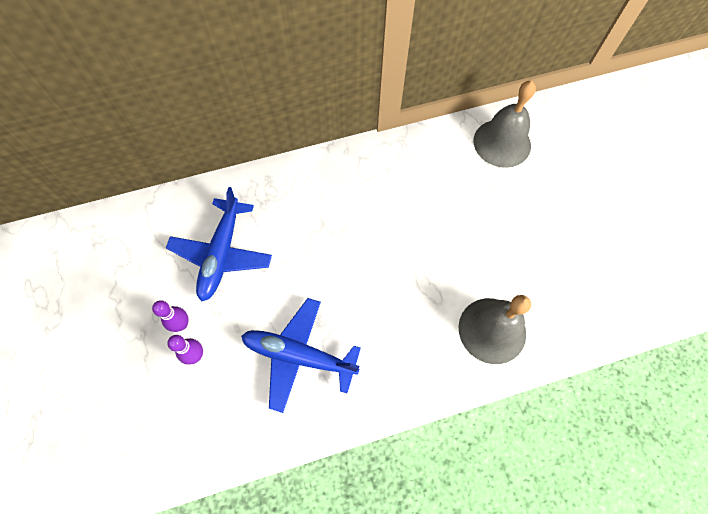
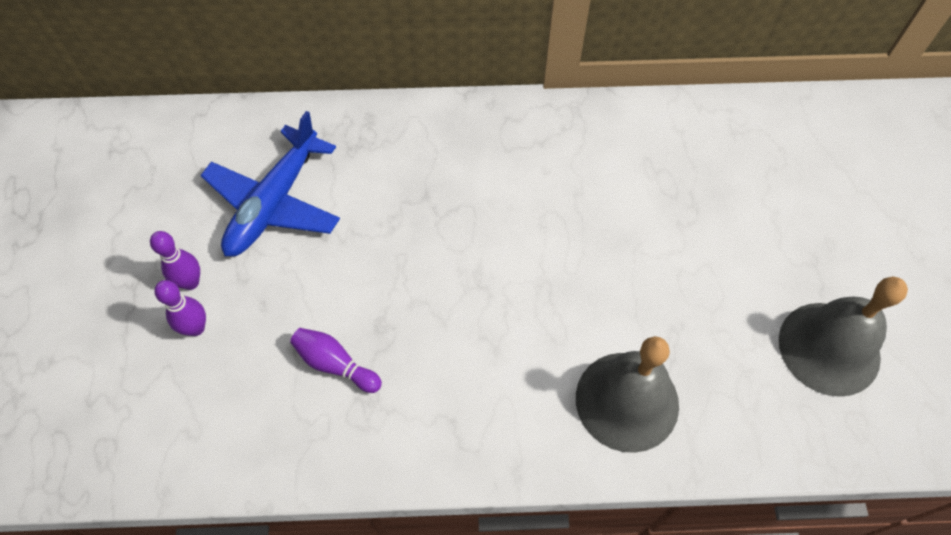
camera: 15 degrees right, 5 degrees down
(298, 355) = (335, 364): blue plane -> purple bowling pin
(502, 143) = (723, 142): grey bell -> grey bell (829, 348)

